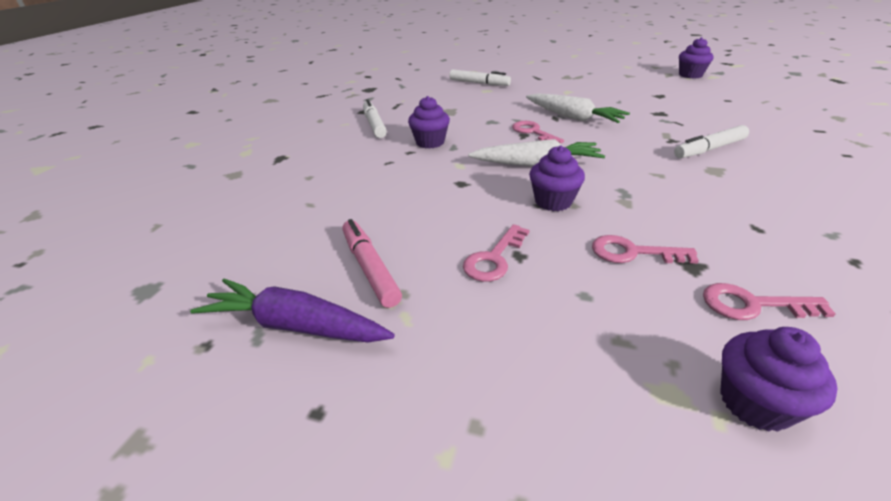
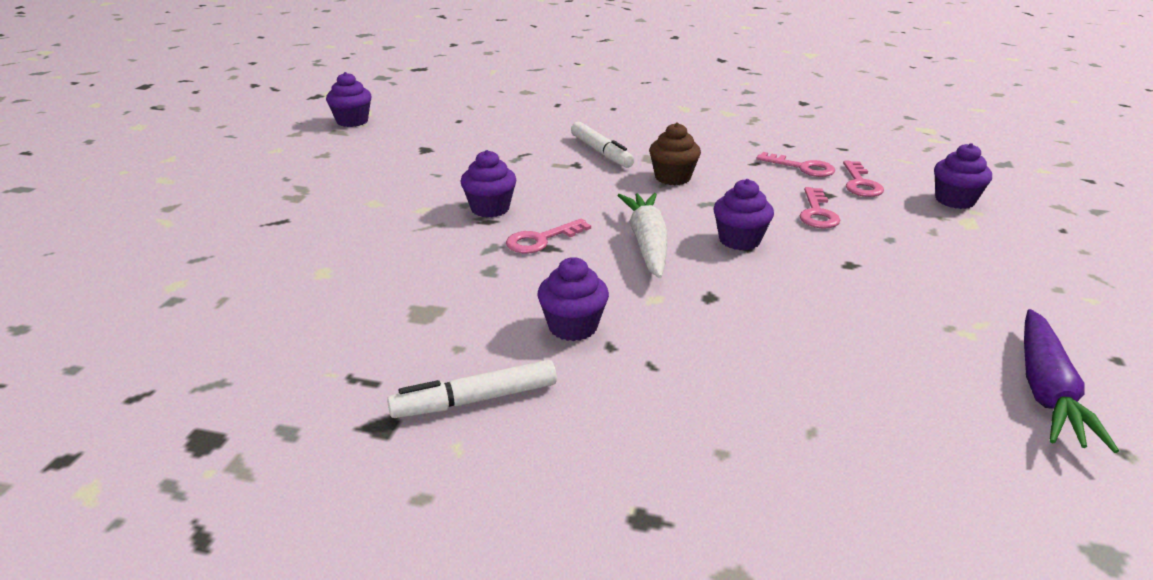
camera: 95 degrees left, 5 degrees down
(370, 268) = (926, 353): pink marker -> none
(479, 83) = (272, 279): white marker -> none
(494, 258) = (863, 277): pink key -> pink key (802, 167)
(573, 117) = (490, 209): white carrot -> purple cupcake
(673, 178) = (672, 178): none -> brown cupcake

